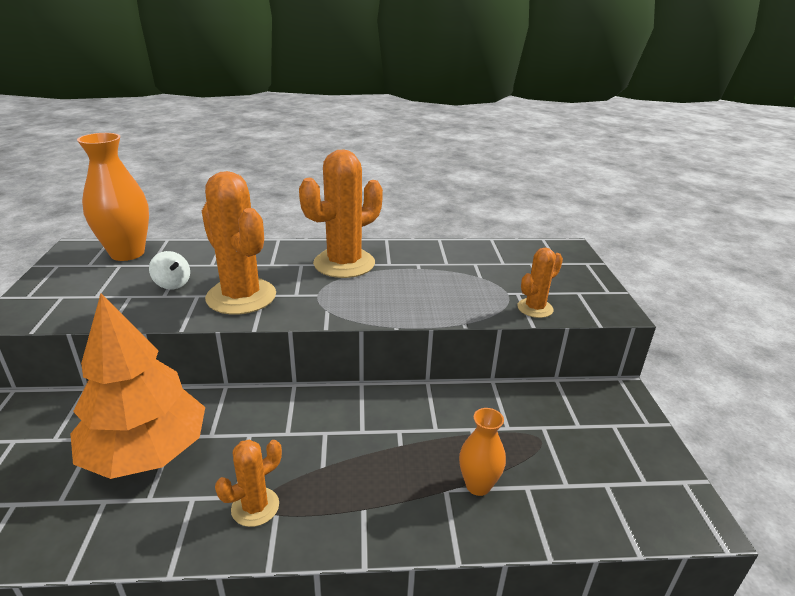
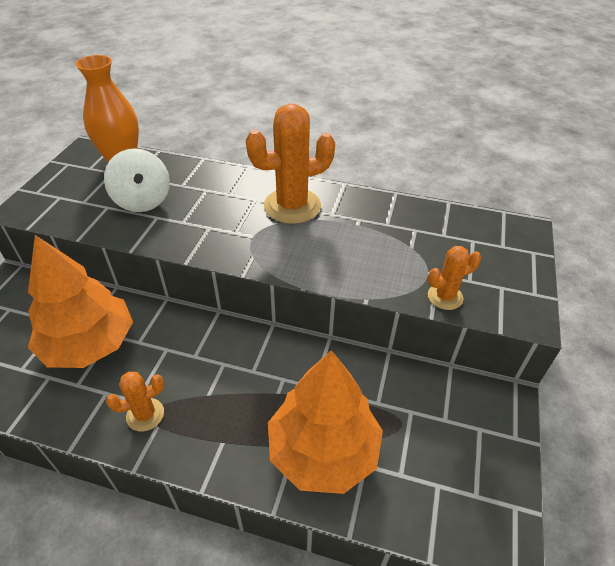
camera: 20 degrees right, 15 degrees up
(172, 284) = (143, 201): white spinning top -> white spinning top, size x1.81
(241, 296) = (190, 226): orange cactus -> none
(478, 485) = (323, 450): orange vase -> orange tree

